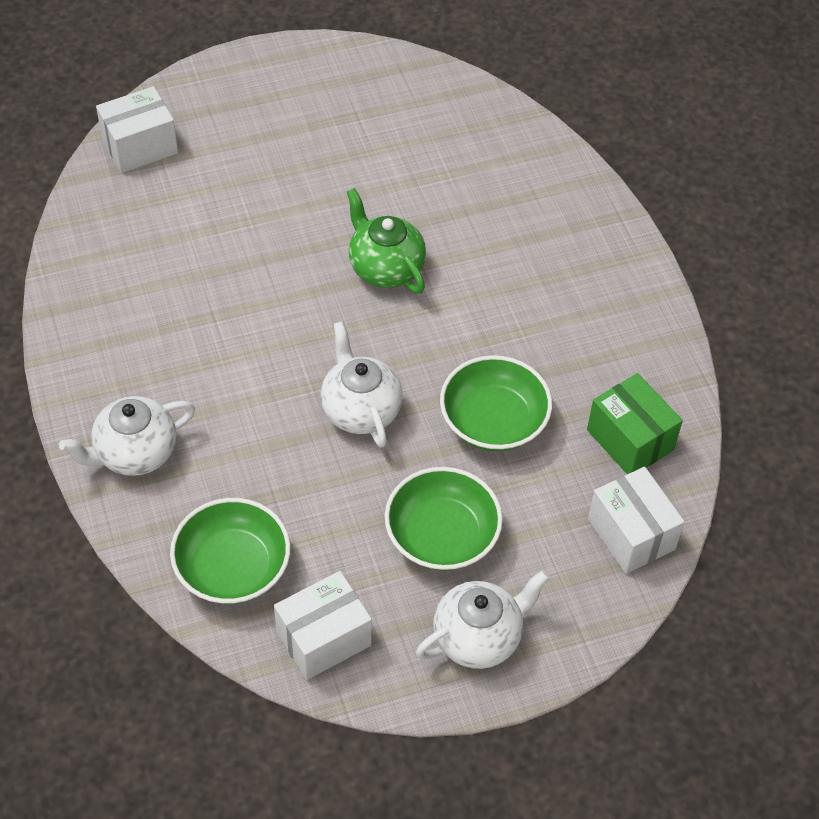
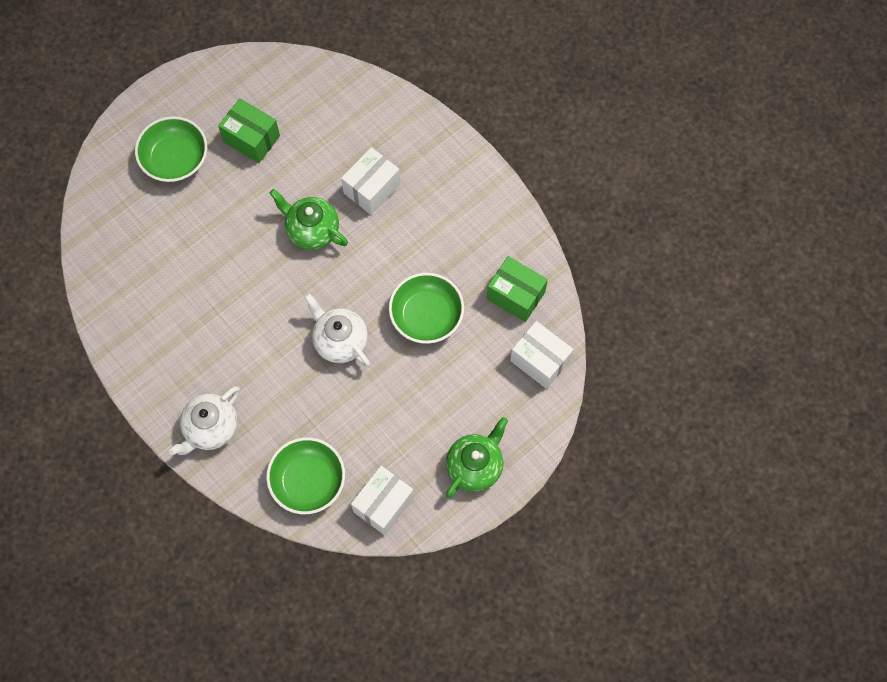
camera: 20 degrees left, 15 degrees up
(140, 146) = (105, 199): white box -> white box (372, 189)
(357, 142) = (251, 139): none -> green box
(442, 535) = (426, 408): green bowl -> green bowl (175, 159)
(478, 637) = (475, 466): white teapot -> green teapot

